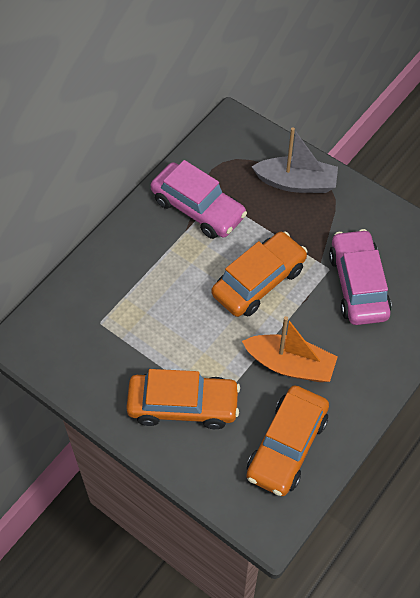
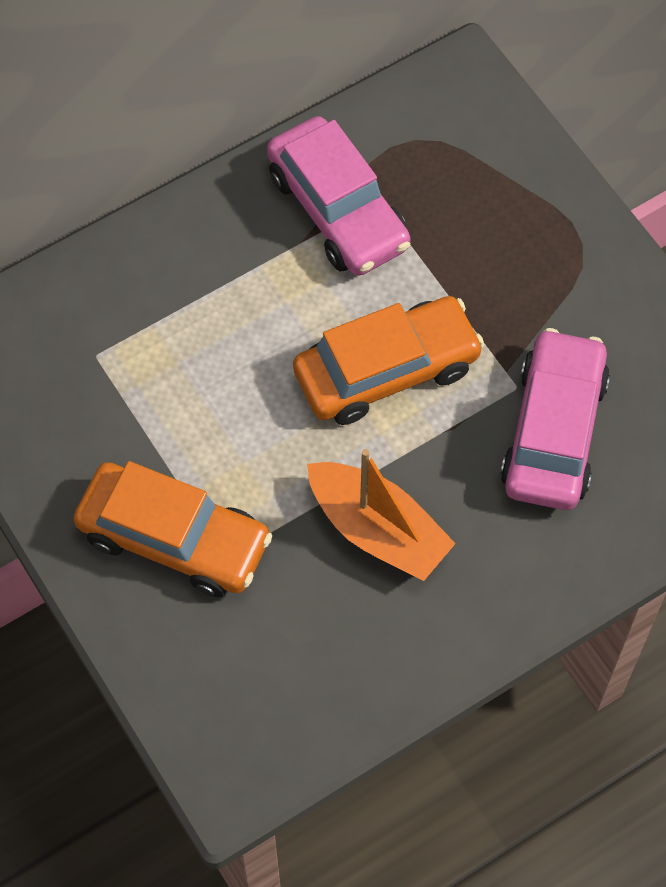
camera: 20 degrees right, 5 degrees up
(287, 446) = (314, 663): orange car -> none
(296, 183) = (526, 217): grey boat -> none

